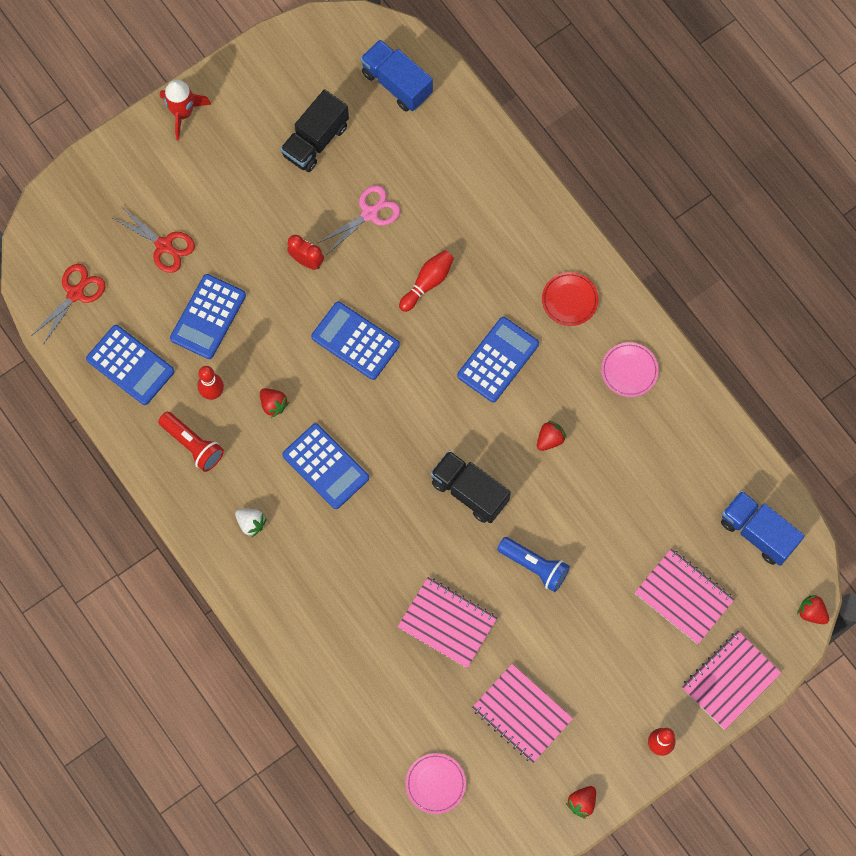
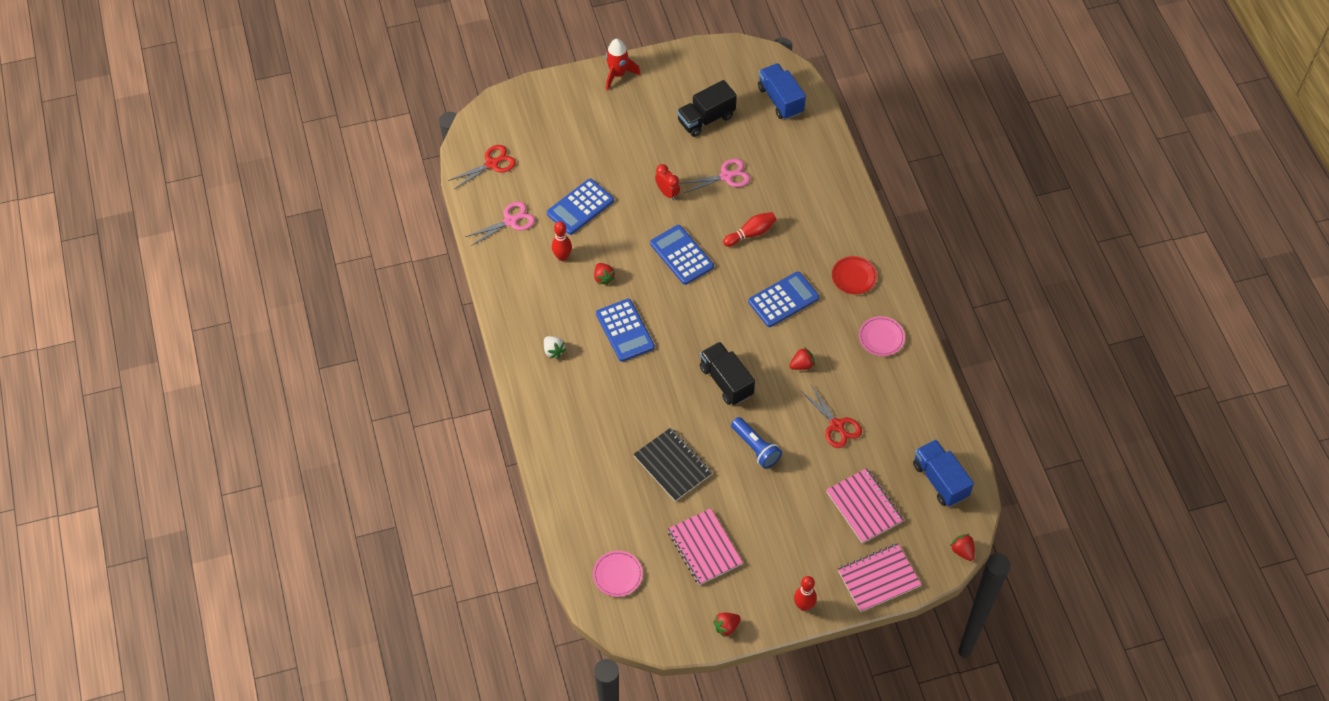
camera: 20 degrees right, 15 degrees down
(130, 365) = (511, 221): blue calculator -> pink scissors
(164, 246) = (568, 153): red scissors -> red scissors (837, 426)
(193, 445) = (533, 286): red flashlight -> none
(447, 623) = (672, 465): pink notebook -> black notebook

